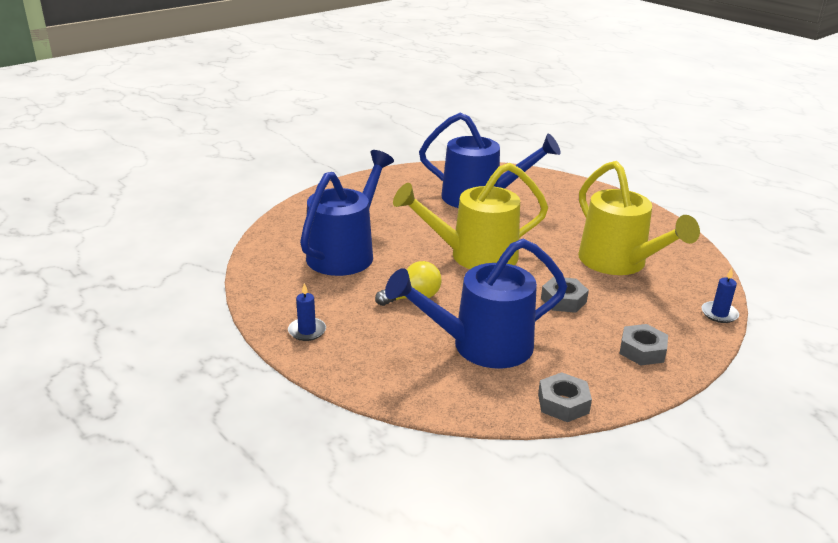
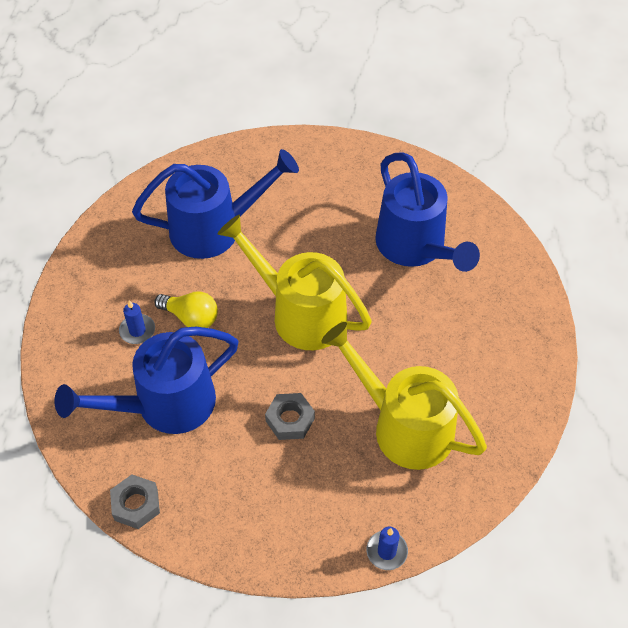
camera: 50 degrees right, 25 degrees up
(307, 331) = (85, 289): blue candle -> blue candle (137, 330)
(480, 346) = (164, 405): blue watering can -> blue watering can turned 60 degrees counterclockwise
(619, 263) = (402, 425): yellow watering can -> yellow watering can turned 105 degrees clockwise
(642, 350) = (263, 520): grey nut -> none

